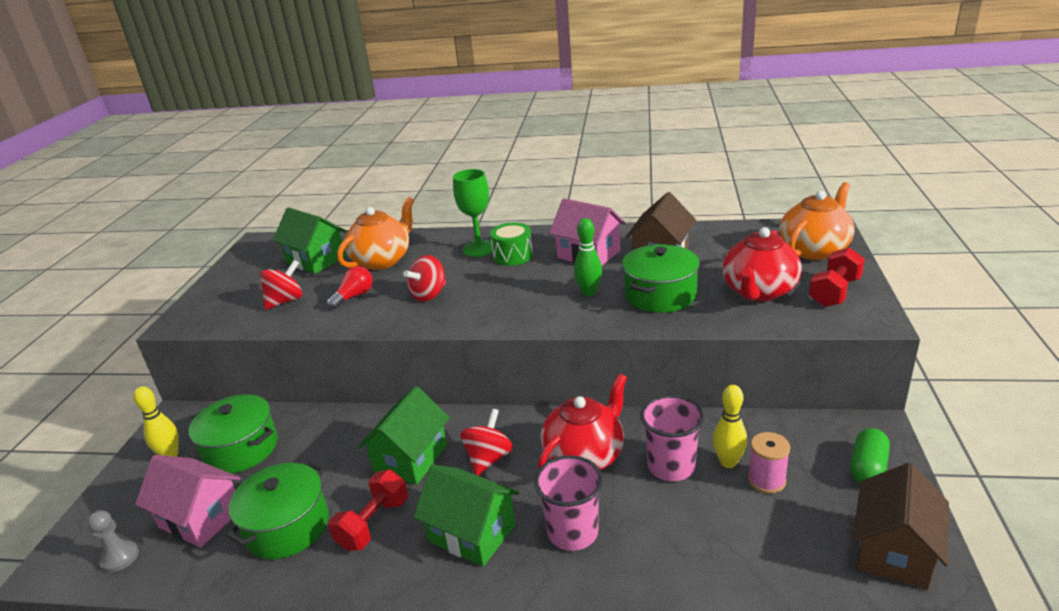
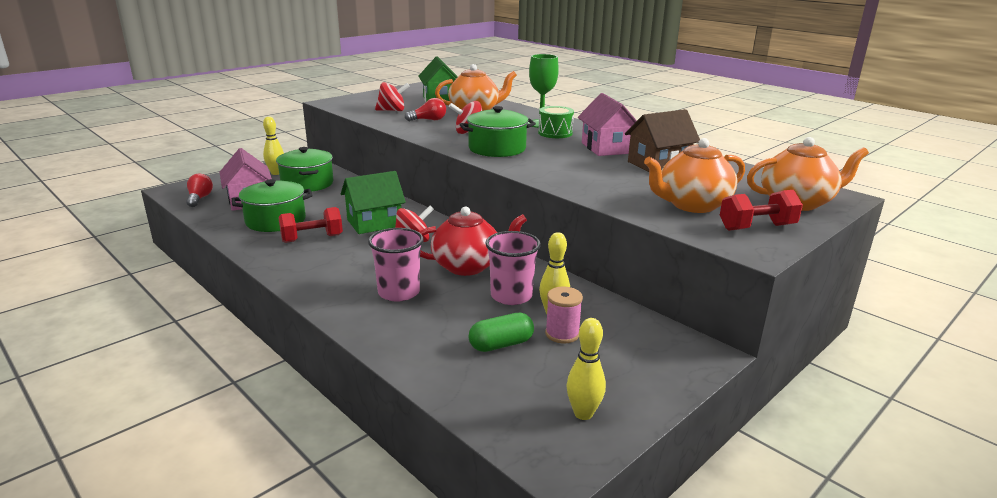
camera: 35 degrees right, 5 degrees down
(120, 557) = (199, 199): grey pawn -> red light bulb
(472, 533) = (349, 266): green house -> none
(589, 292) = (566, 163): green bowling pin -> none
(660, 295) = (612, 181): green pot -> green pot (497, 148)
(759, 292) = (692, 205): red teapot -> orange teapot
(868, 468) = (653, 368): green capsule -> green capsule (501, 344)
(893, 551) = (583, 413): brown house -> yellow bowling pin

